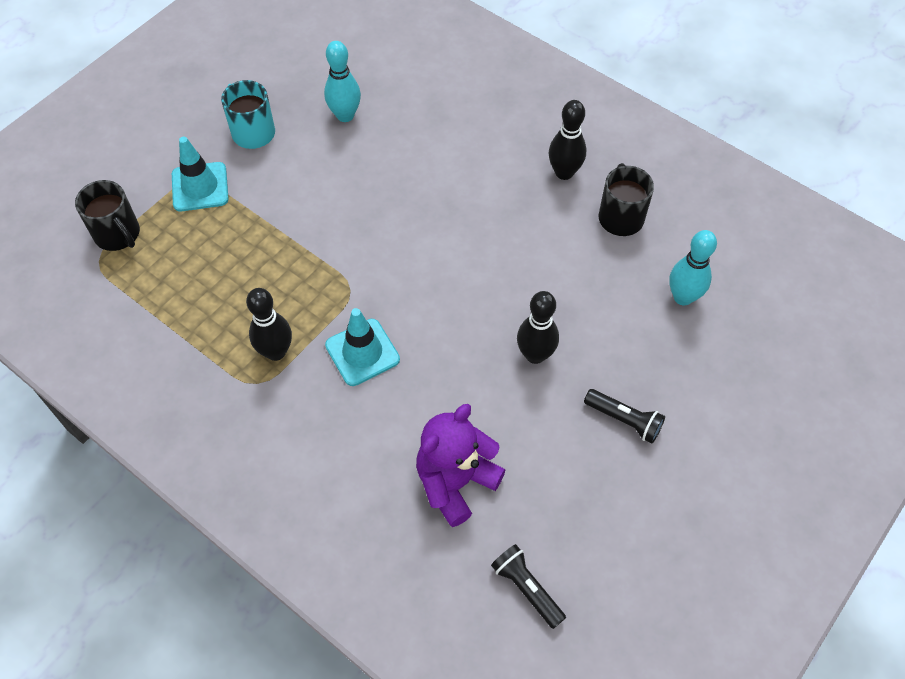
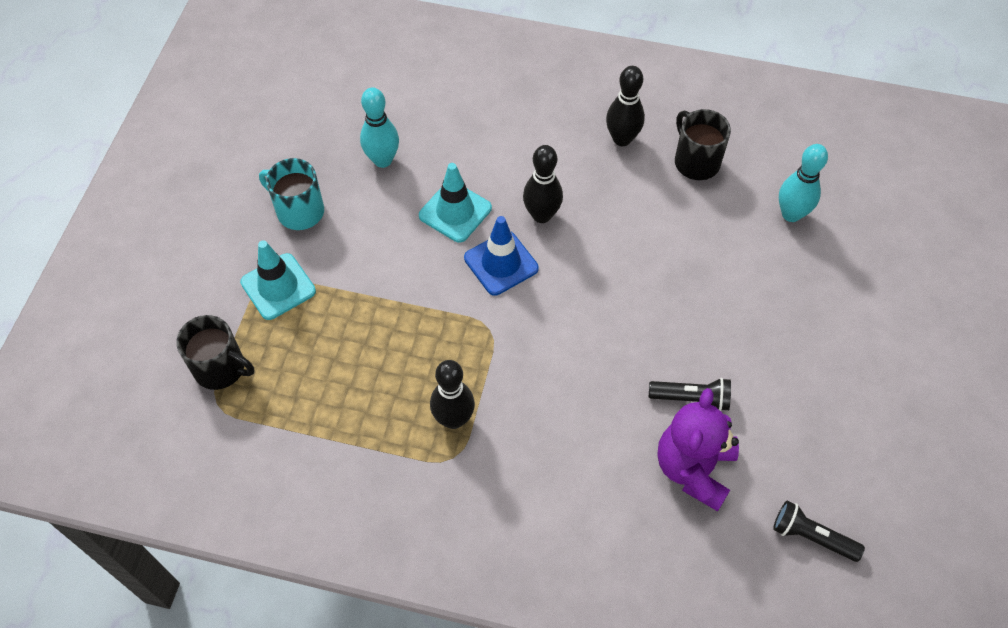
camera: 25 degrees left, 0 degrees up
(362, 352) = (537, 384): turquoise traffic cone -> turquoise traffic cone (455, 212)
(393, 238) = (501, 263): none -> blue traffic cone
(535, 355) = (695, 320): black bowling pin -> black bowling pin (541, 215)
(624, 420) = (805, 347): black flashlight -> black flashlight (691, 398)

